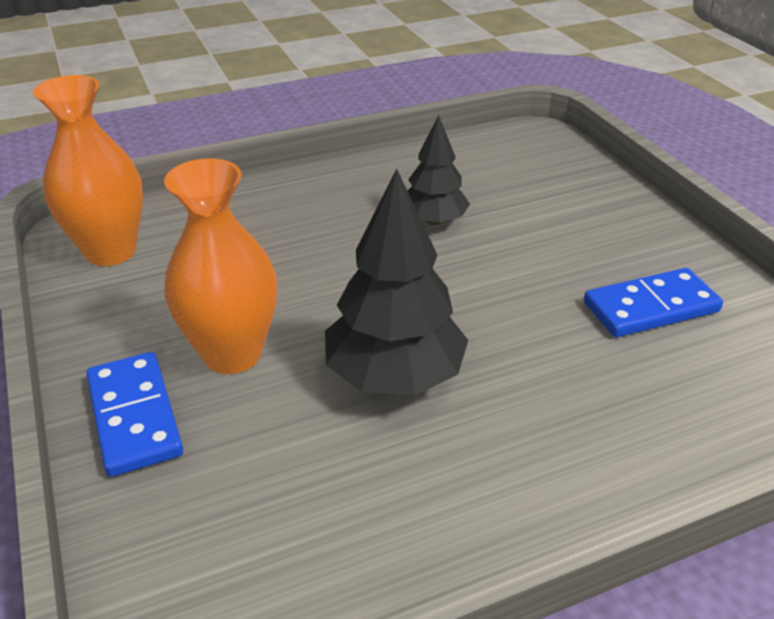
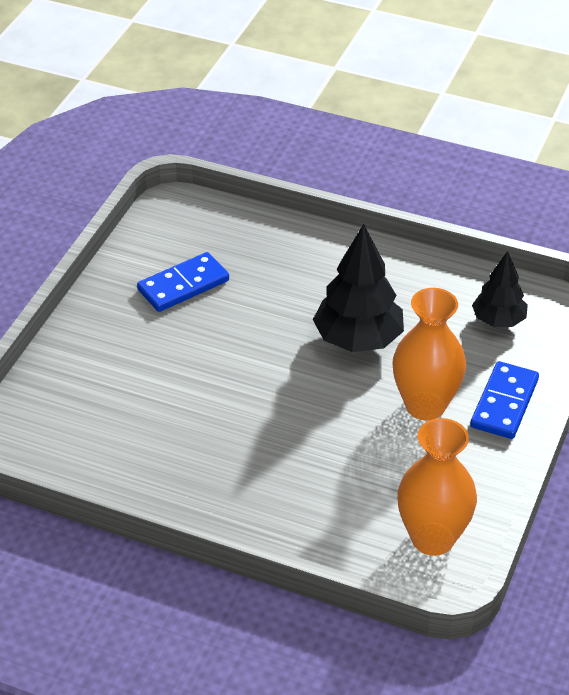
camera: 135 degrees left, 5 degrees up
(433, 220) = (202, 416): black tree -> black tree (498, 320)
(651, 307) = (183, 285): blue domino -> blue domino turned 60 degrees counterclockwise

